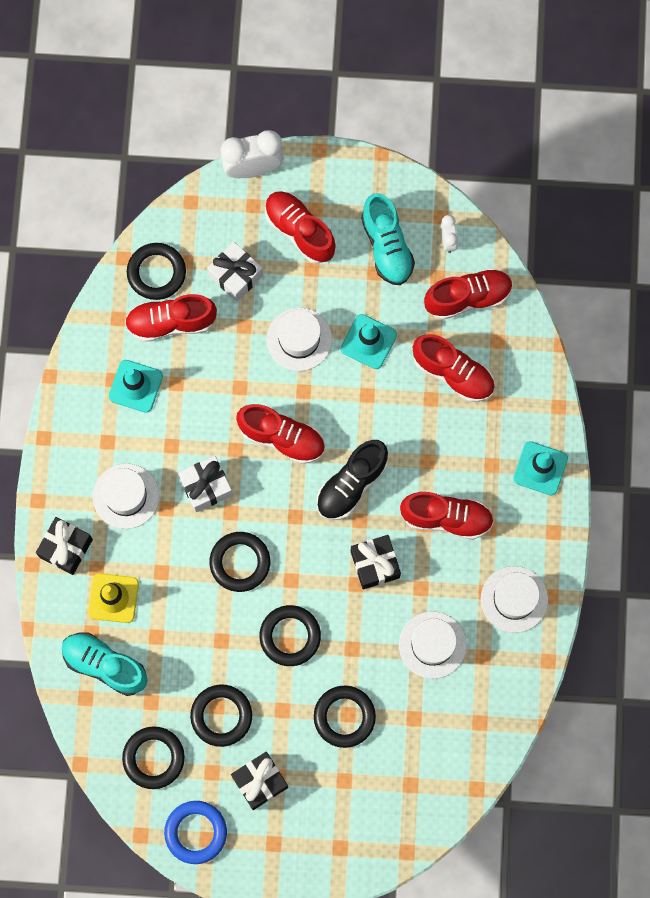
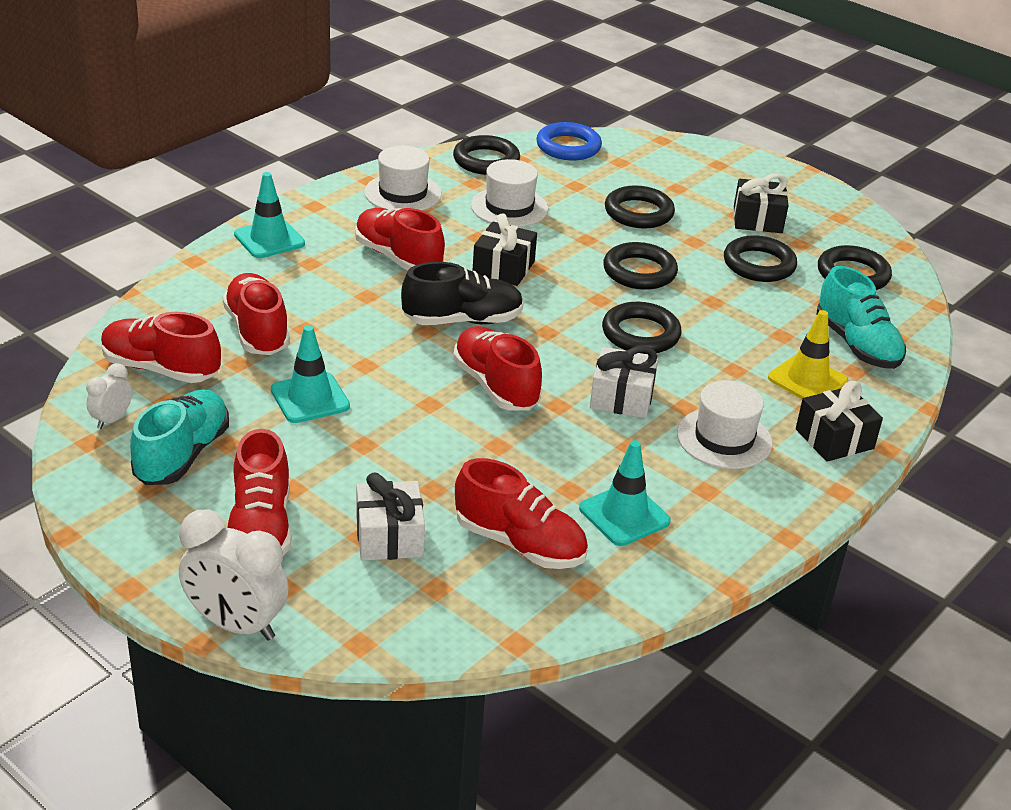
camera: 145 degrees left, 40 degrees down
(156, 273) = (487, 600): black ring -> black ring (486, 161)
(196, 832) = (847, 224): blue ring -> blue ring (568, 147)
(299, 339) = (383, 442): white hat -> none

